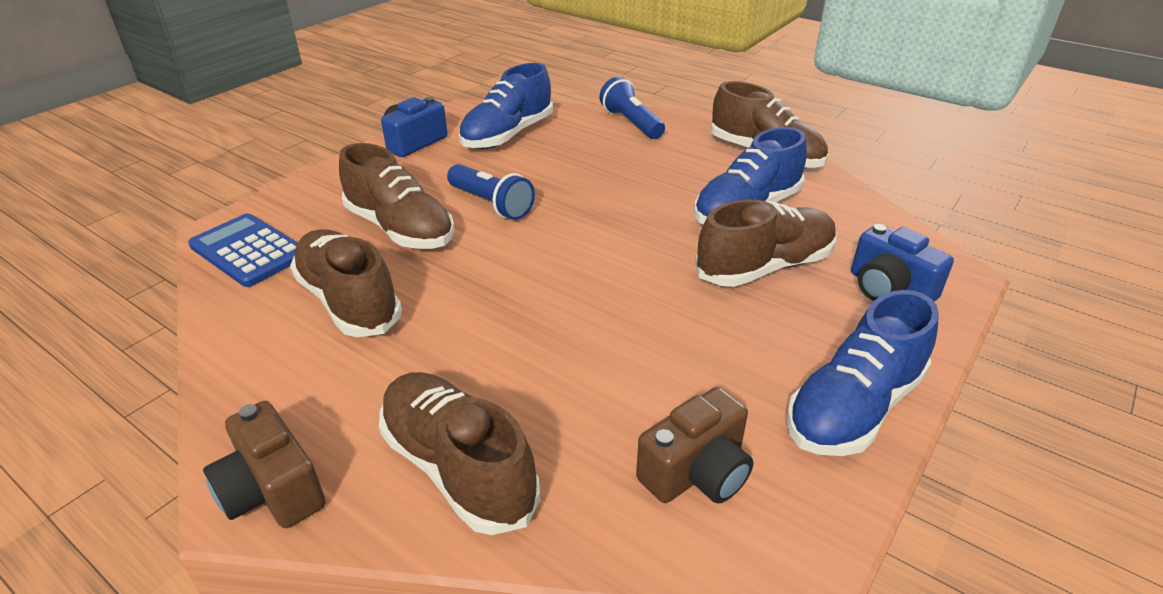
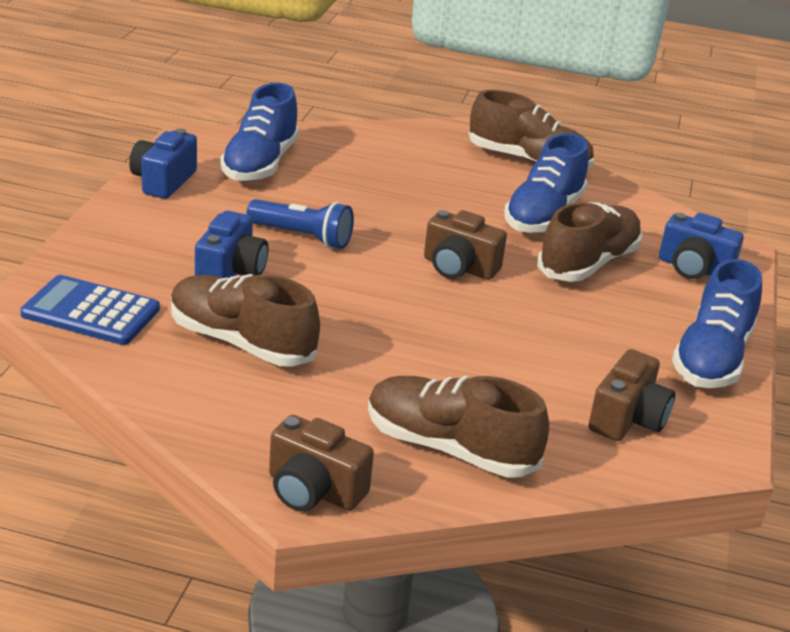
camera: 25 degrees left, 5 degrees down
(400, 229) = (231, 271): brown shoe -> blue camera
(620, 253) = (459, 267): none -> brown camera
(631, 123) = (379, 139): blue flashlight -> none

